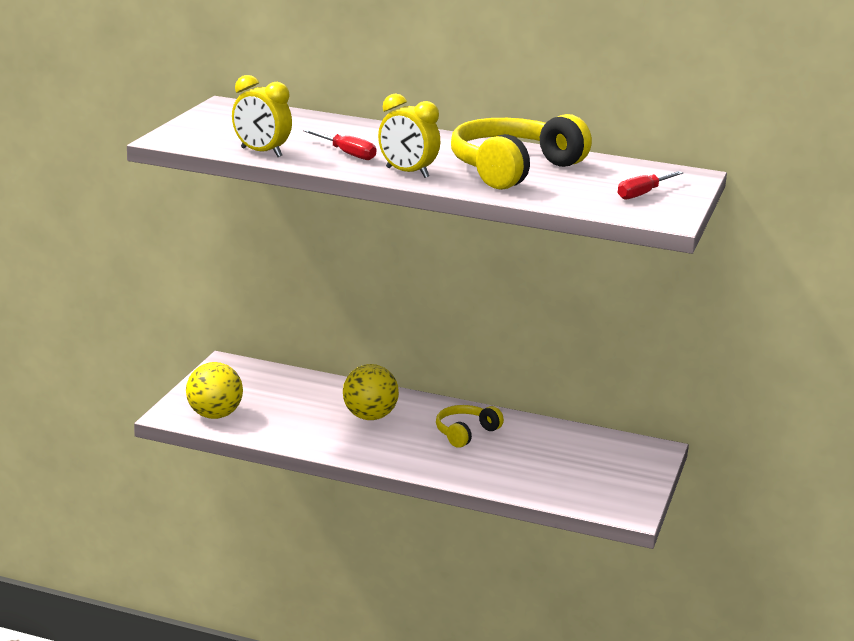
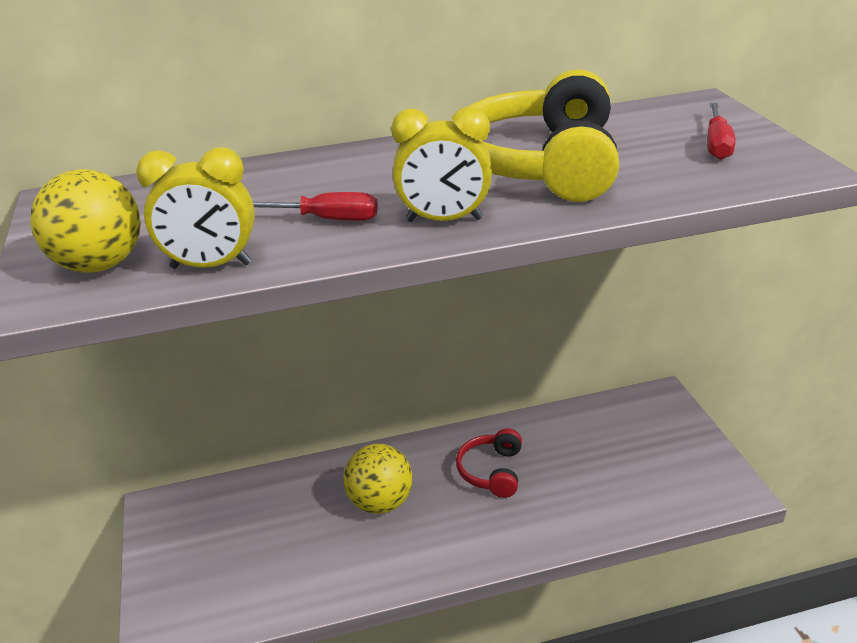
camera: 30 degrees left, 10 degrees up
(214, 415) = (210, 603): yellow ball -> yellow ball (100, 265)
(465, 433) = (492, 471): yellow headphones -> red headphones

